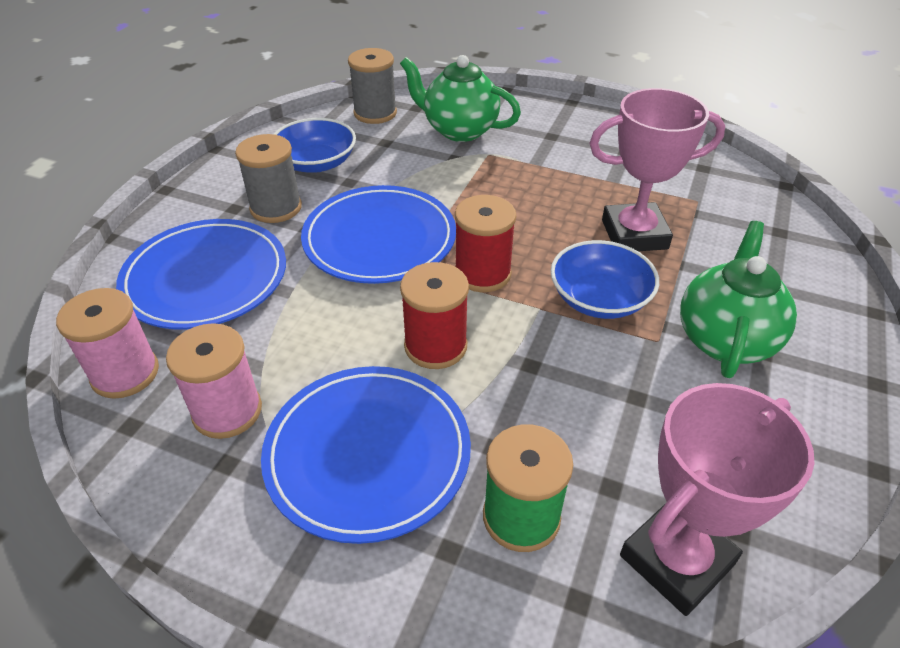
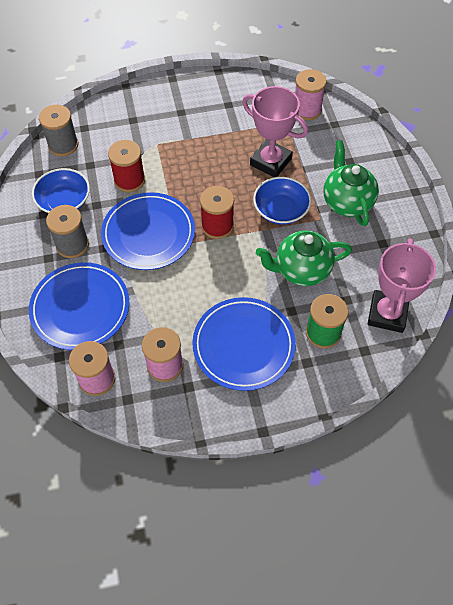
camera: 35 degrees left, 15 degrees up
(435, 346) = (228, 278): red spool -> red spool (129, 180)
(459, 130) = (125, 134): green teapot -> green teapot (301, 270)
(634, 234) = (271, 161): pink trophy -> pink trophy turned 75 degrees clockwise
(744, 198) = (307, 110): none -> pink spool

